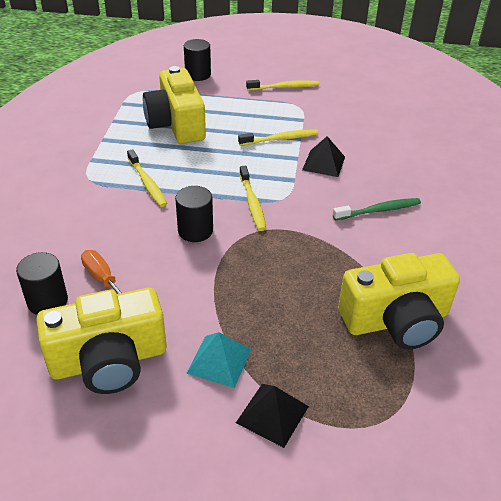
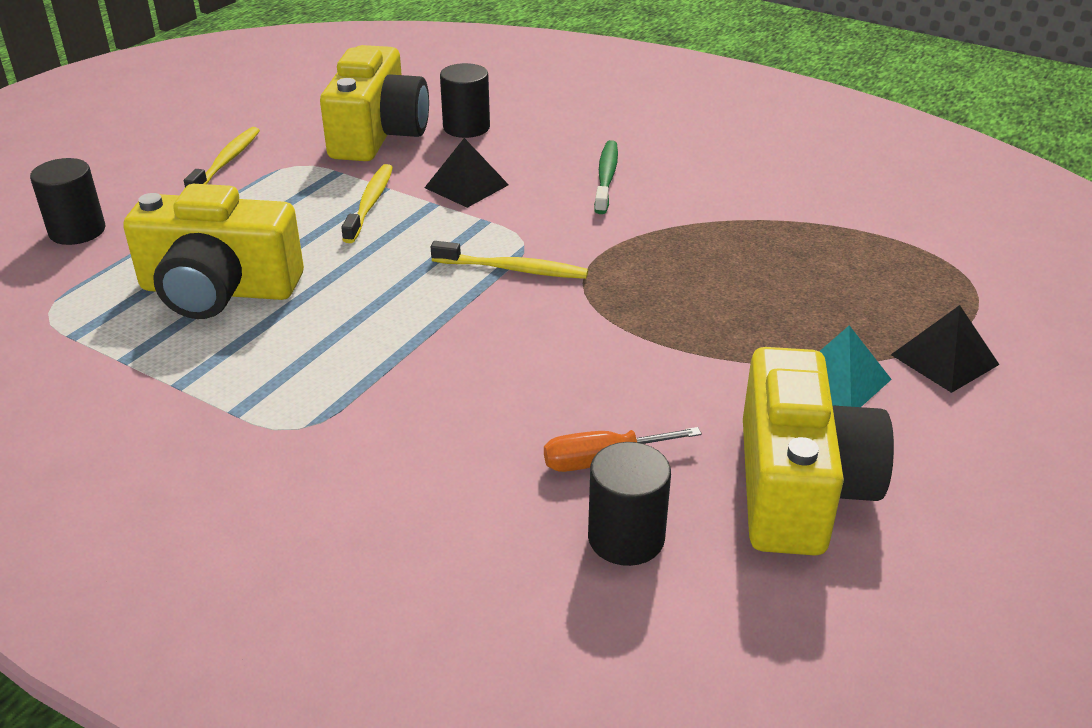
camera: 65 degrees left, 5 degrees down
(147, 183) = (372, 360): yellow toothbrush -> none
(195, 231) = (543, 338): black cylinder -> black cylinder (466, 127)
(396, 320) = (818, 228): yellow camera -> yellow camera (378, 134)

